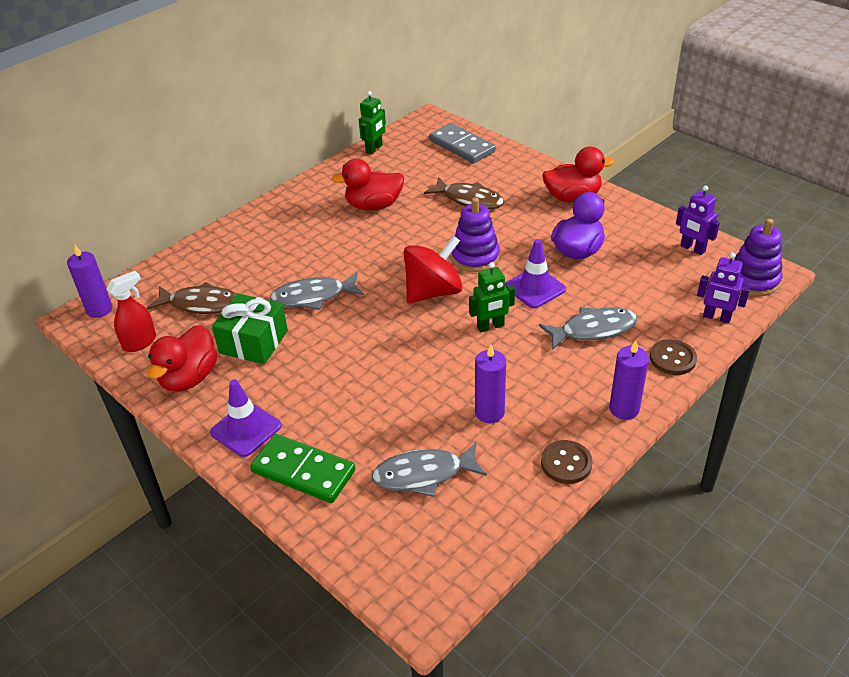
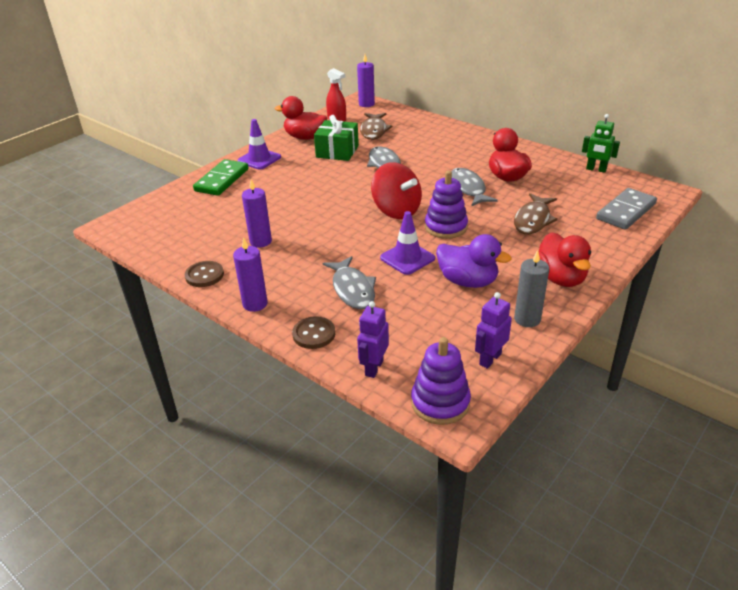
camera: 85 degrees right, 5 degrees down
(423, 475) = (209, 219): grey fish -> grey fish (468, 188)
(490, 326) = (355, 238): green robot -> none
(635, 223) = (527, 319): none -> grey candle

